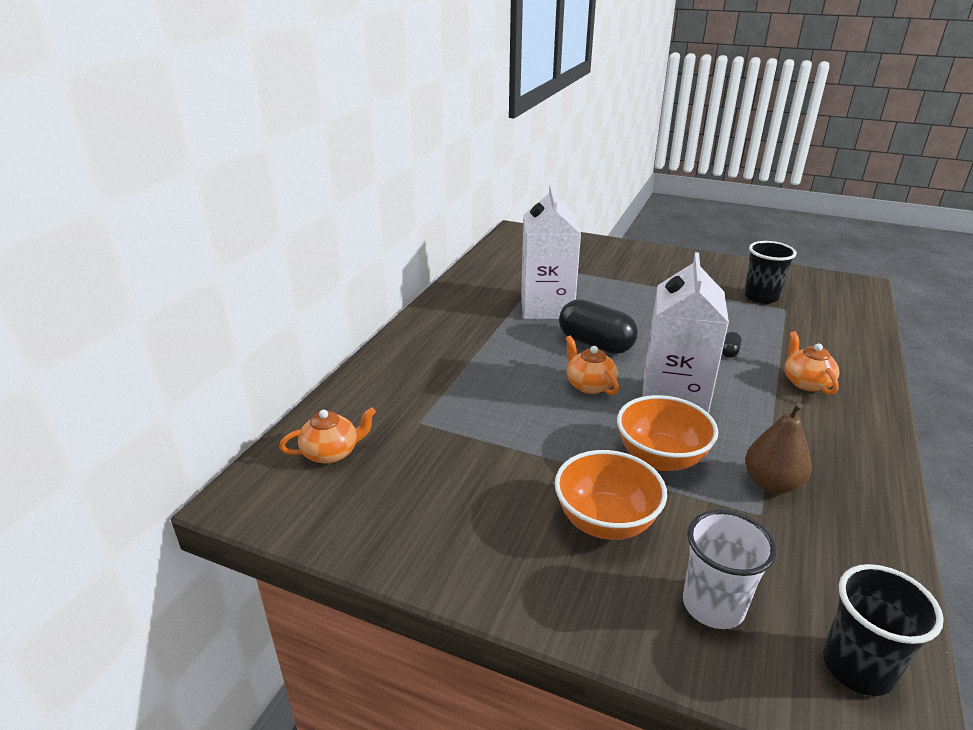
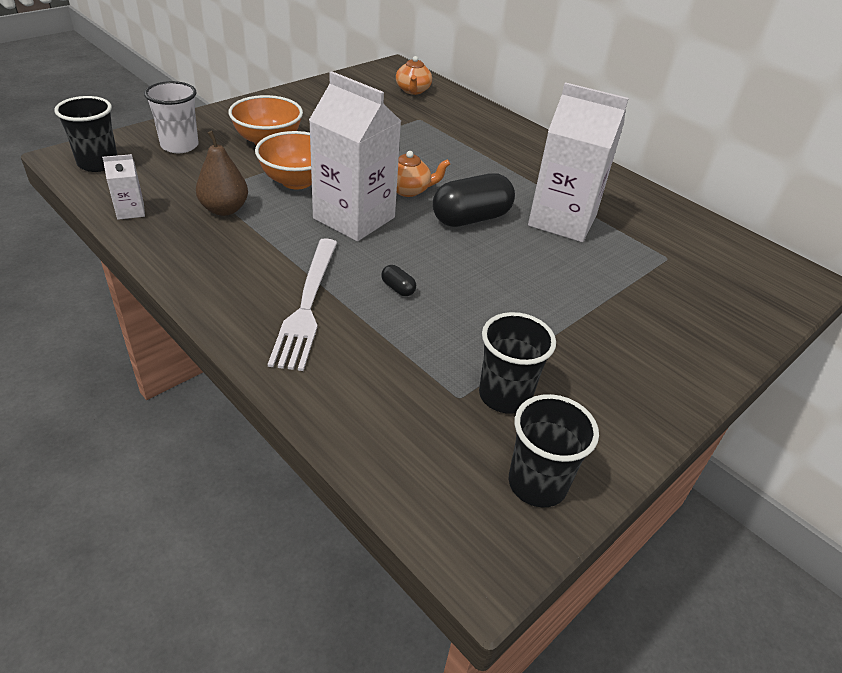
camera: 110 degrees right, 10 degrees up
(801, 280) = (537, 484): none -> black cup
(806, 382) = (307, 305): orange teapot -> white fork
(874, 554) = (130, 211): none -> white carton

